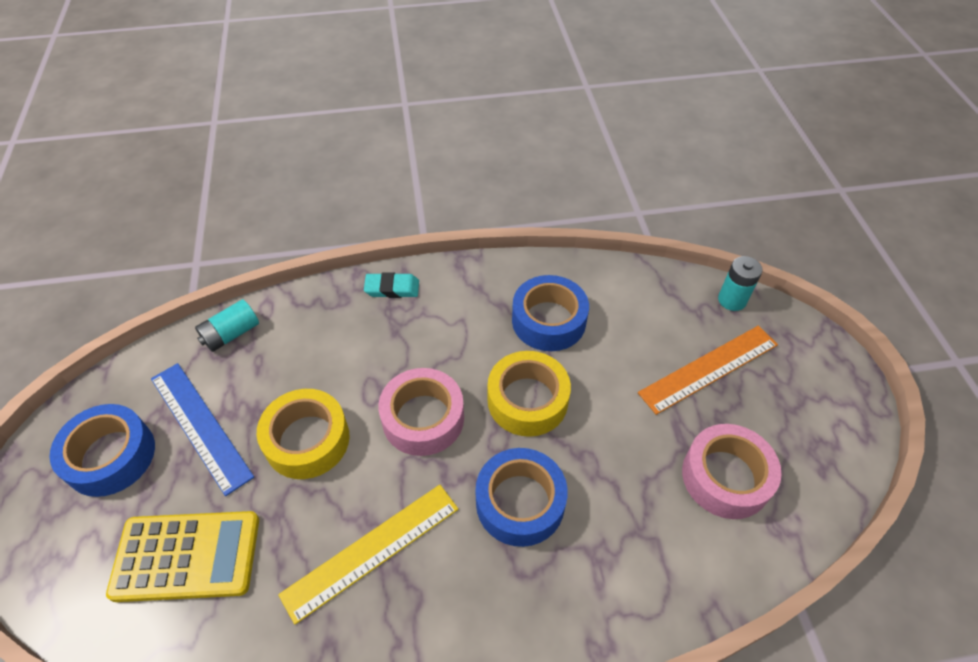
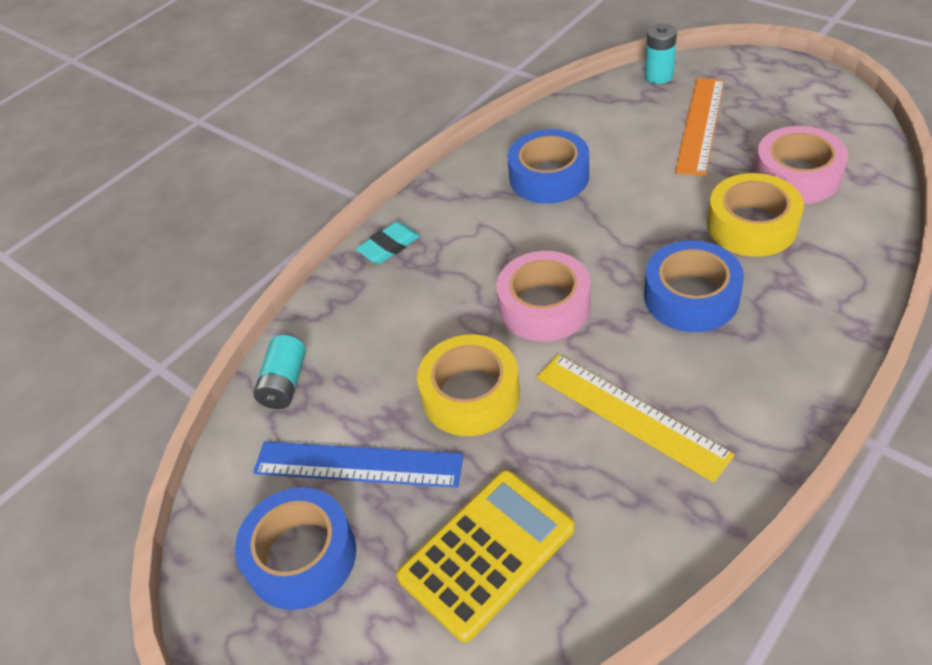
camera: 35 degrees left, 5 degrees down
(371, 550) = (630, 415): yellow ruler -> yellow ruler turned 60 degrees counterclockwise
(527, 400) = (606, 235): yellow tape -> yellow tape (751, 226)

